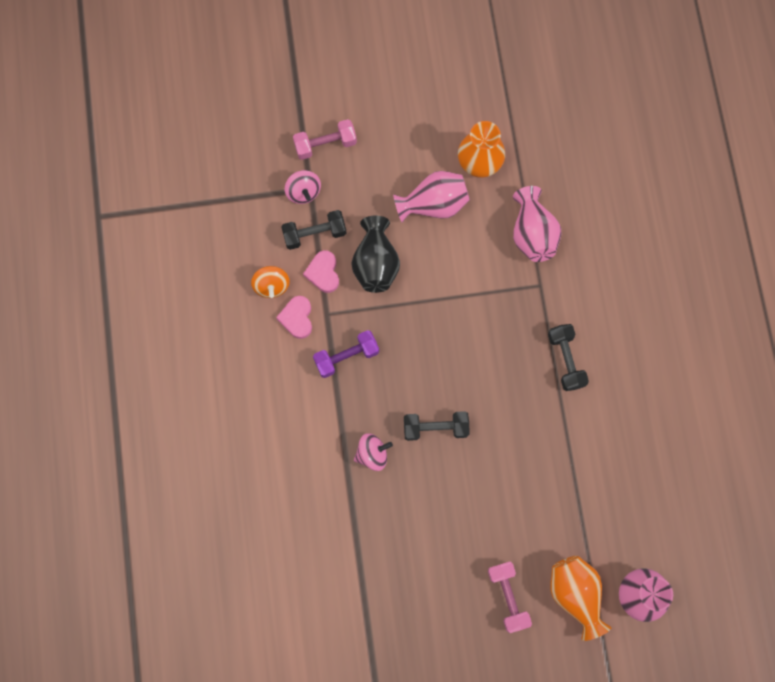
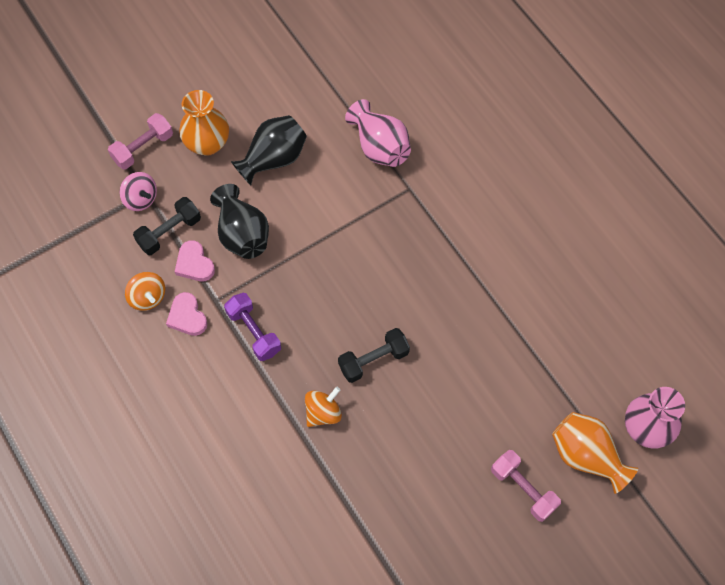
camera: 25 degrees left, 10 degrees down
(346, 357) = (254, 332): purple dumbbell -> purple dumbbell turned 75 degrees counterclockwise
(372, 454) = (323, 412): pink spinning top -> orange spinning top
(433, 204) = (273, 159): pink vase -> black vase
(479, 163) = (299, 106): orange vase -> orange vase (207, 143)
(566, 360) = (467, 244): black dumbbell -> none

